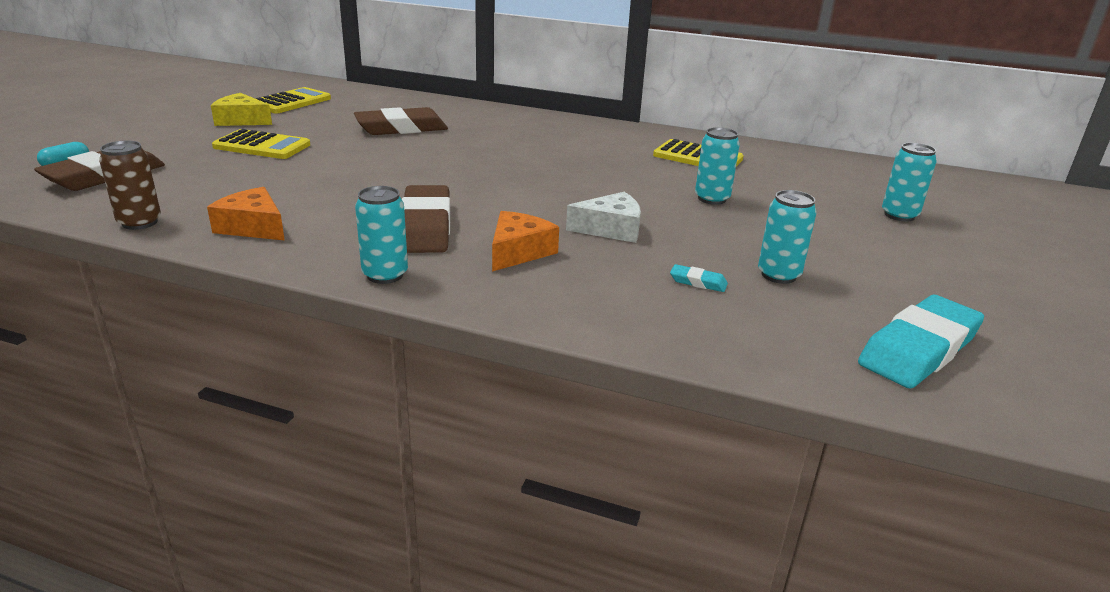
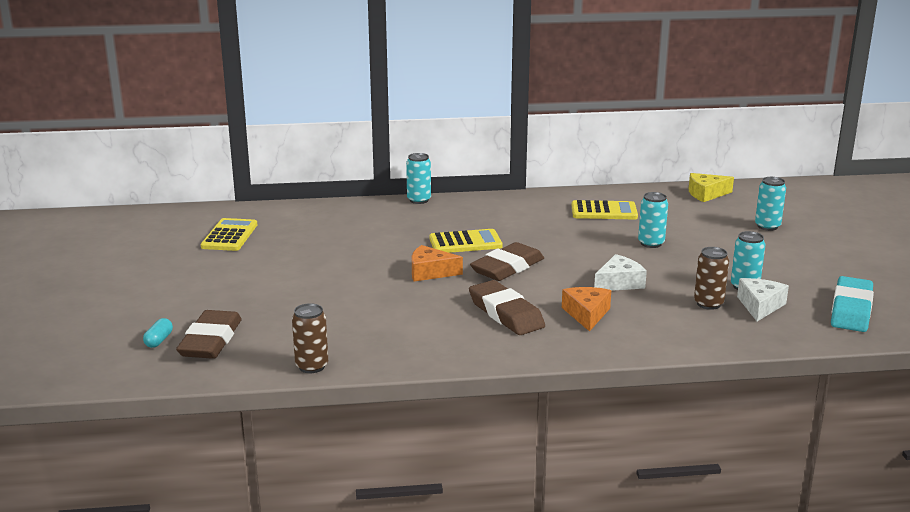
camera: 25 degrees left, 5 degrees down
(241, 120) = (222, 264): yellow cheese -> yellow cheese (706, 194)
(253, 227) = (395, 347): orange cheese -> orange cheese (430, 272)
(262, 146) = (283, 283): yellow calculator -> yellow calculator (465, 243)
(385, 275) = (532, 352): turquoise can -> turquoise can (419, 200)
(401, 128) = (363, 239): brown eraser -> brown eraser (507, 267)
(698, 282) = (708, 304): turquoise eraser -> brown can
(772, 304) = (760, 306): none -> white cheese

